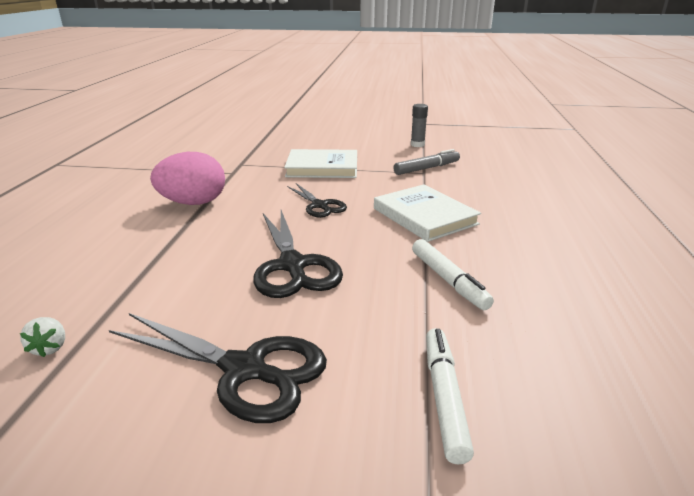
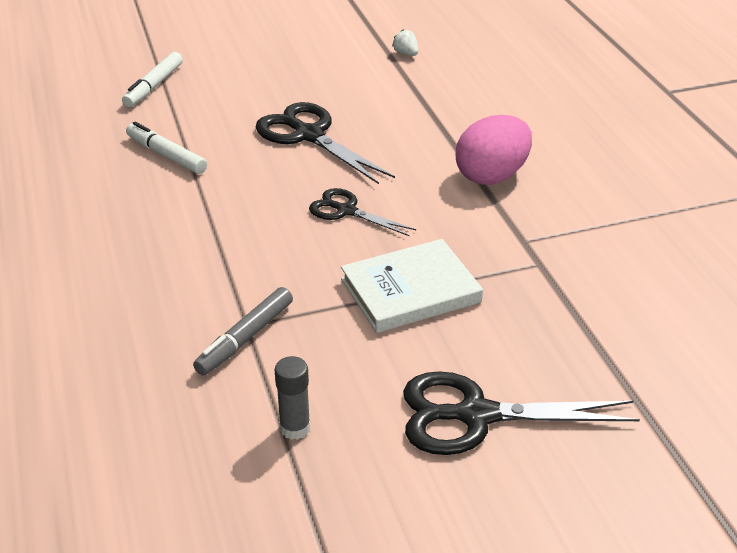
camera: 155 degrees right, 10 degrees up
(245, 370) = (277, 71): black scissors -> black scissors (474, 415)
(425, 216) = (212, 226): white book -> none
(444, 397) = (154, 86): white marker -> white marker turned 45 degrees clockwise

